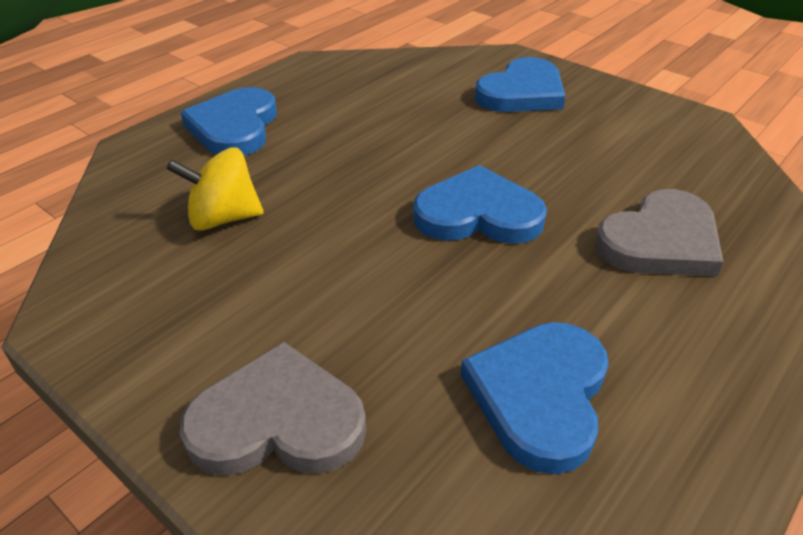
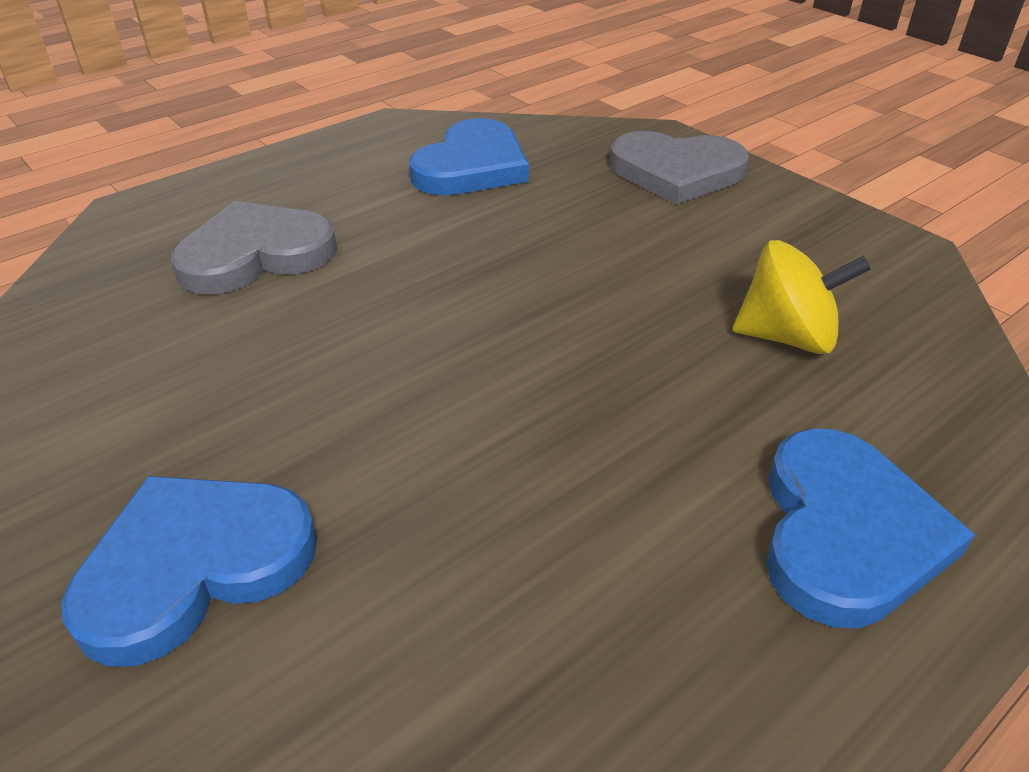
camera: 170 degrees left, 0 degrees up
(478, 214) = (444, 306): blue heart -> none

